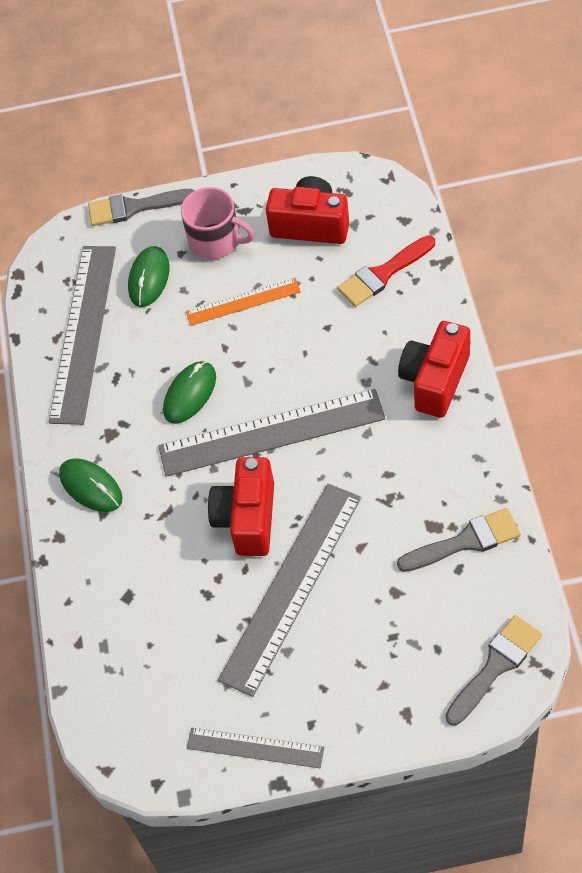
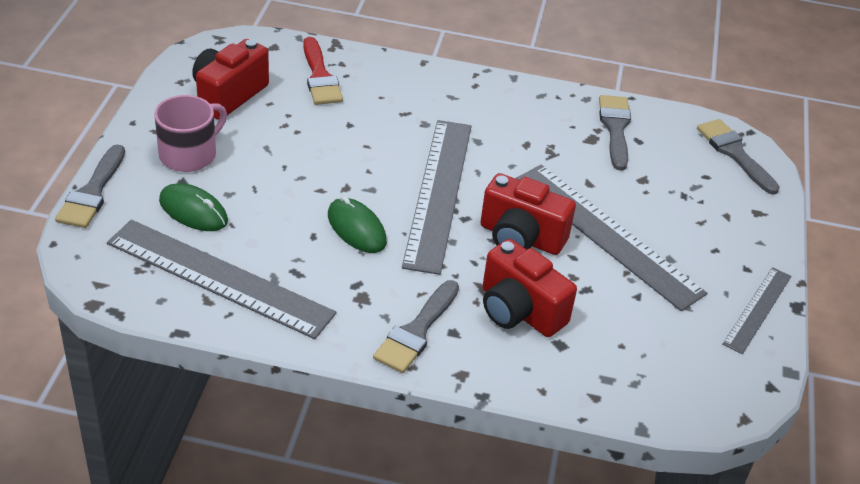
camera: 80 degrees left, 15 degrees down
(91, 487) = (416, 331): green mouse -> grey brush
(243, 301) = (277, 162): orange ruler -> none
(435, 380) = (451, 89): red camera -> red camera (519, 311)

